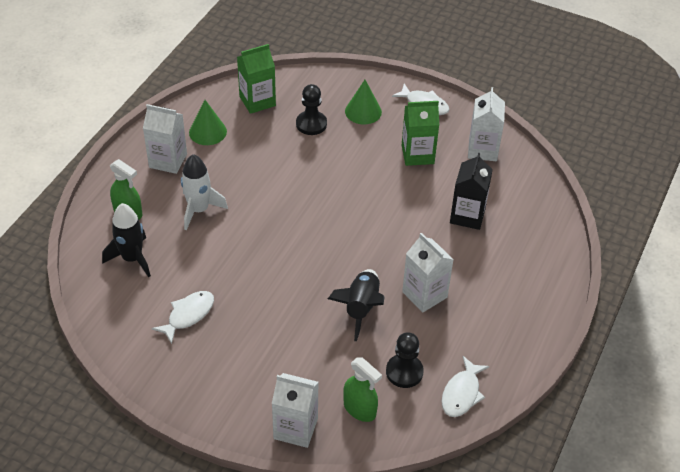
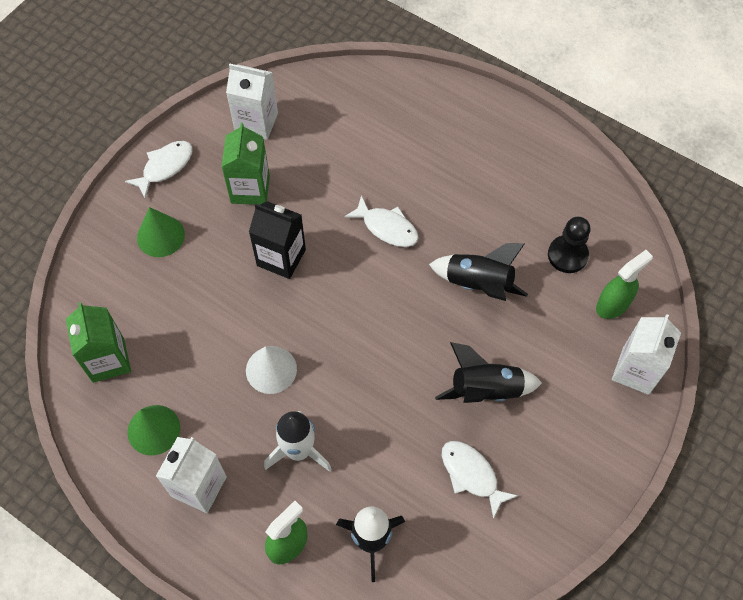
camera: 80 degrees left, 15 degrees up
(262, 187) = (271, 369): none -> white cone
(263, 319) = (485, 390): none -> black rocket
(311, 124) = (169, 299): black pawn -> none
(424, 294) = (465, 218): white carton -> none
(462, 393) = (597, 207): white fish -> white fish (387, 227)
(467, 215) = (356, 157): black carton -> black carton (281, 257)

